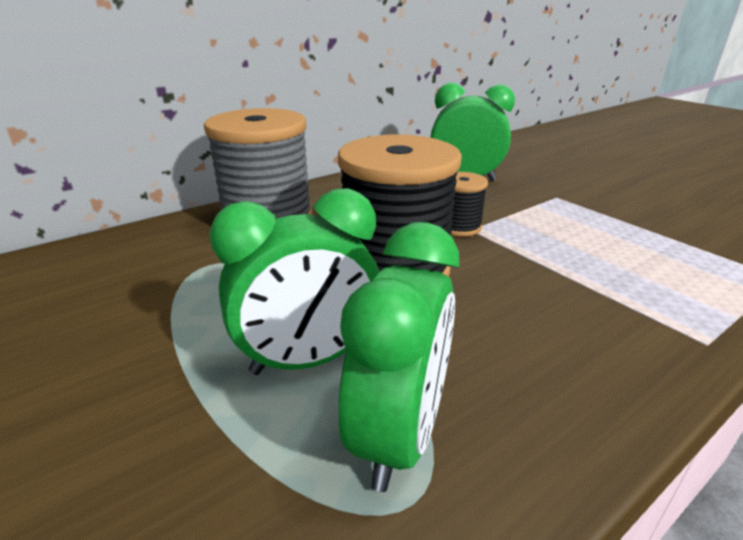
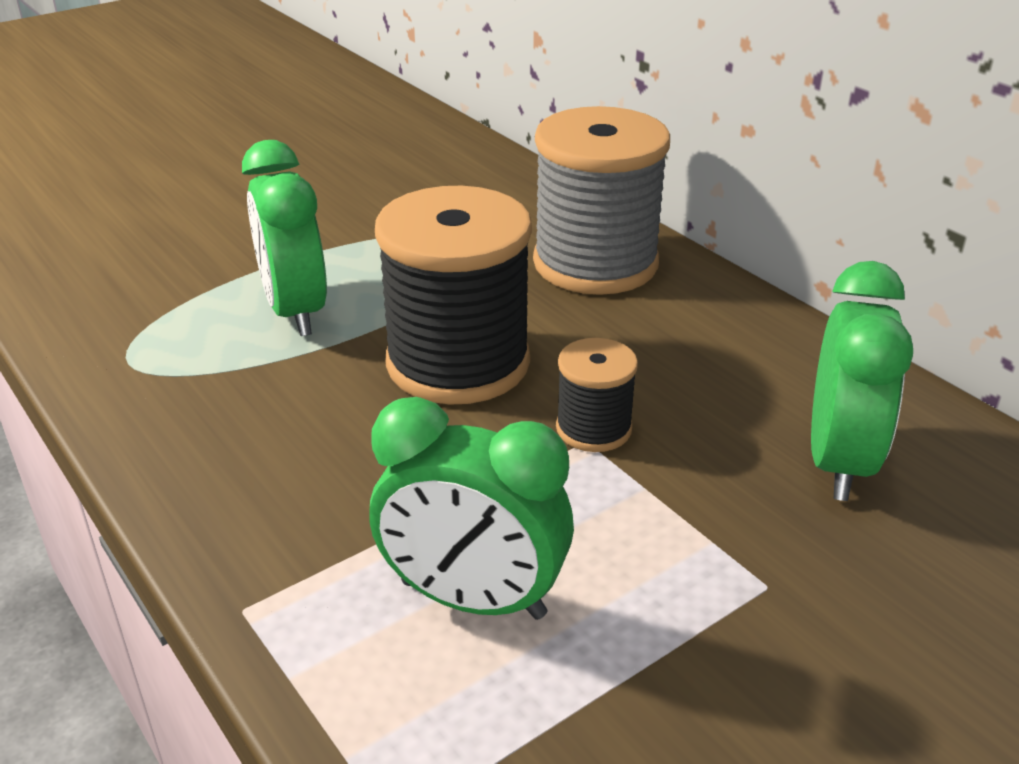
camera: 90 degrees right, 5 degrees up
(399, 435) = (189, 358): green clock -> green clock (473, 599)

